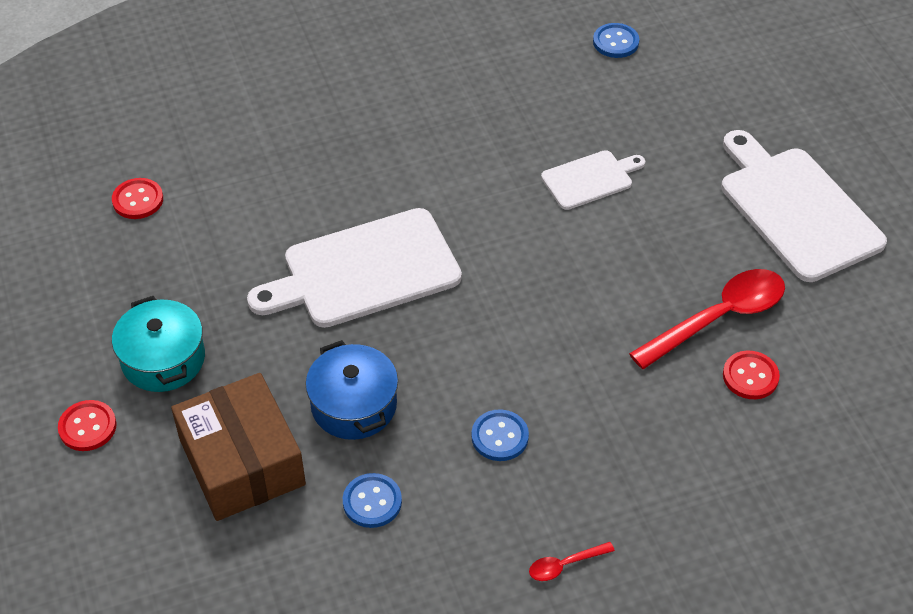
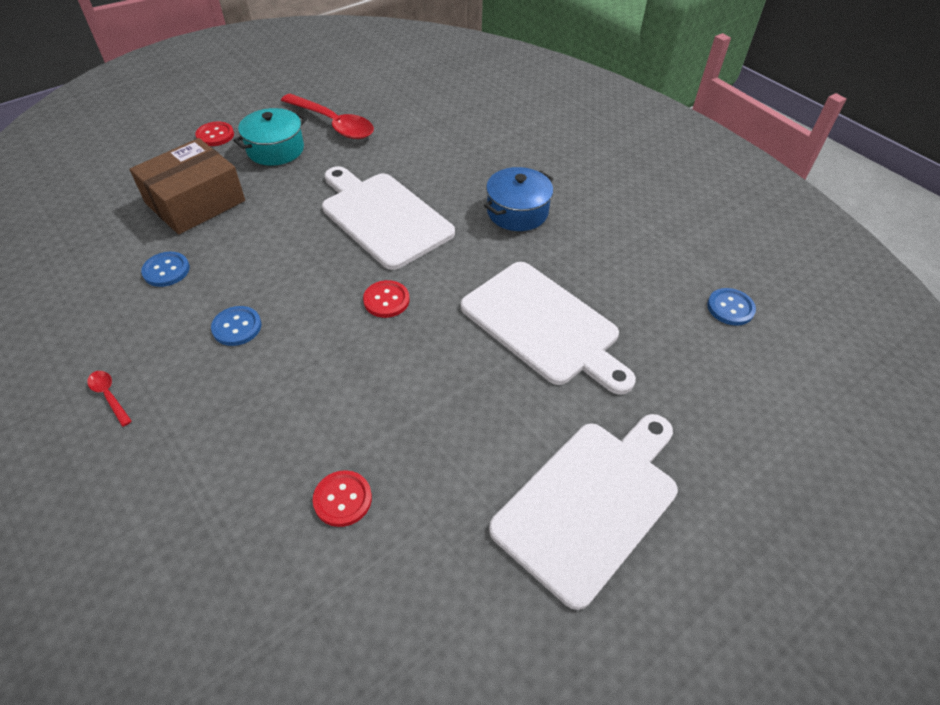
camera: 70 degrees right, 0 degrees up
(138, 200) = (406, 107): red button -> red button (386, 300)
(354, 405) = (253, 241): blue pot -> blue pot (517, 212)
(590, 179) = (544, 325): white cutting board -> white cutting board, size x1.88
(718, 318) = (410, 457): red spoon -> red spoon (333, 124)

